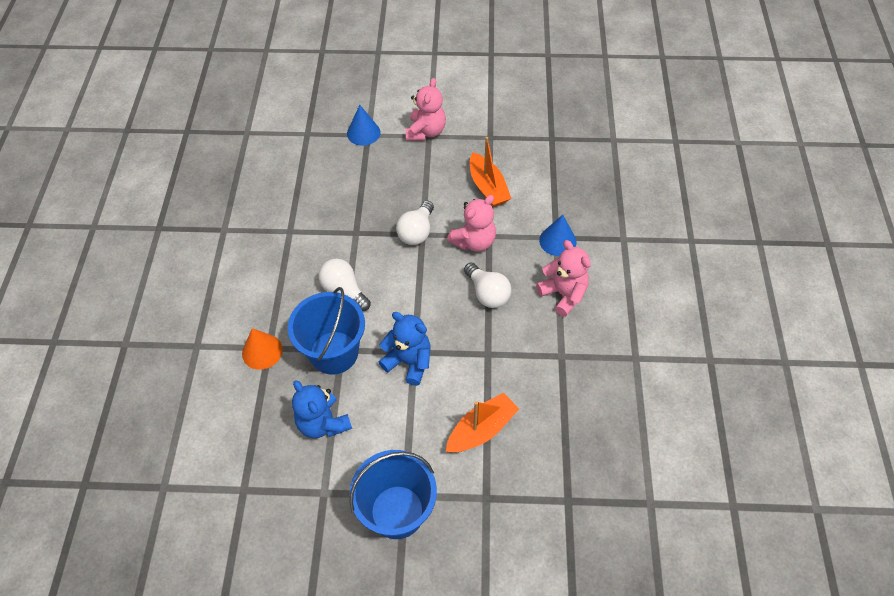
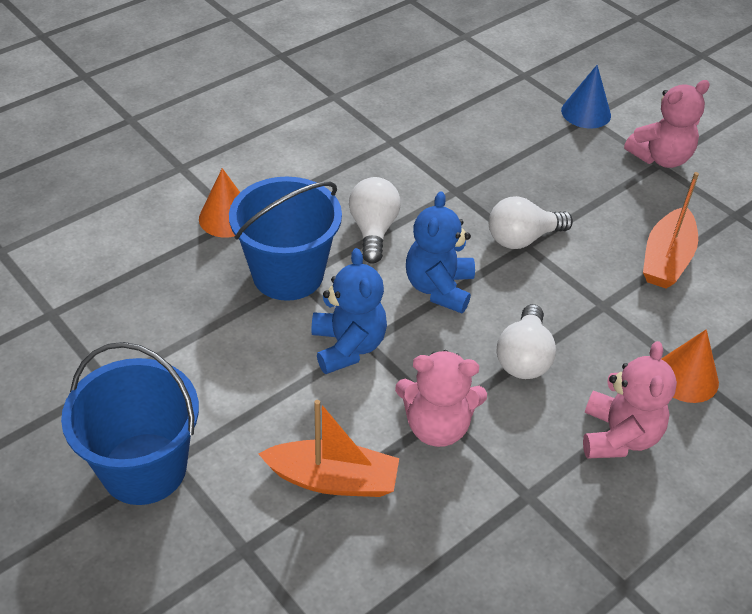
camera: 45 degrees right, 10 degrees down
(323, 423) = (192, 324): blue teddy bear -> blue teddy bear (439, 288)
(474, 241) = (577, 297): pink teddy bear -> pink teddy bear (437, 426)
(557, 241) = (686, 377): blue cone -> orange cone

